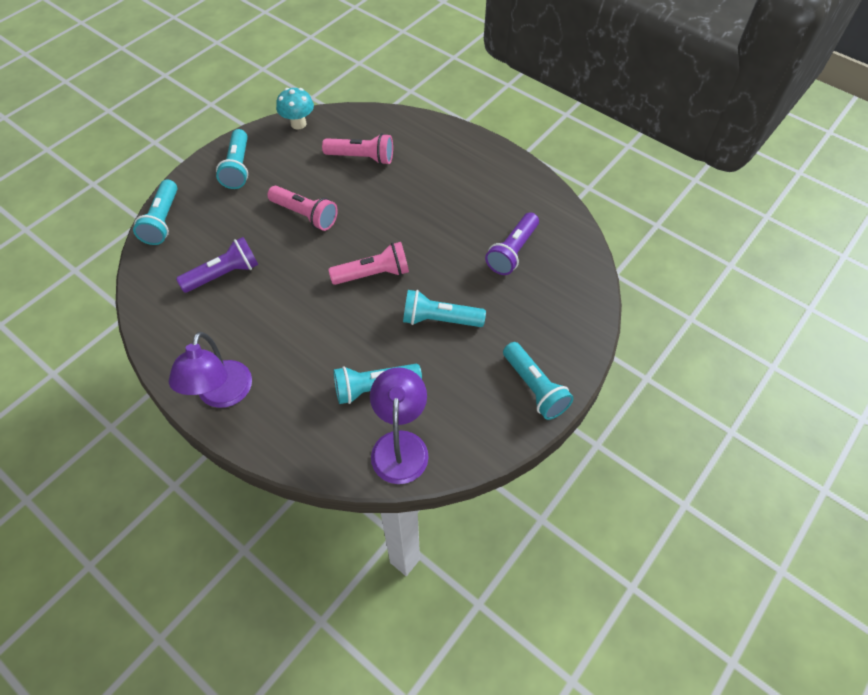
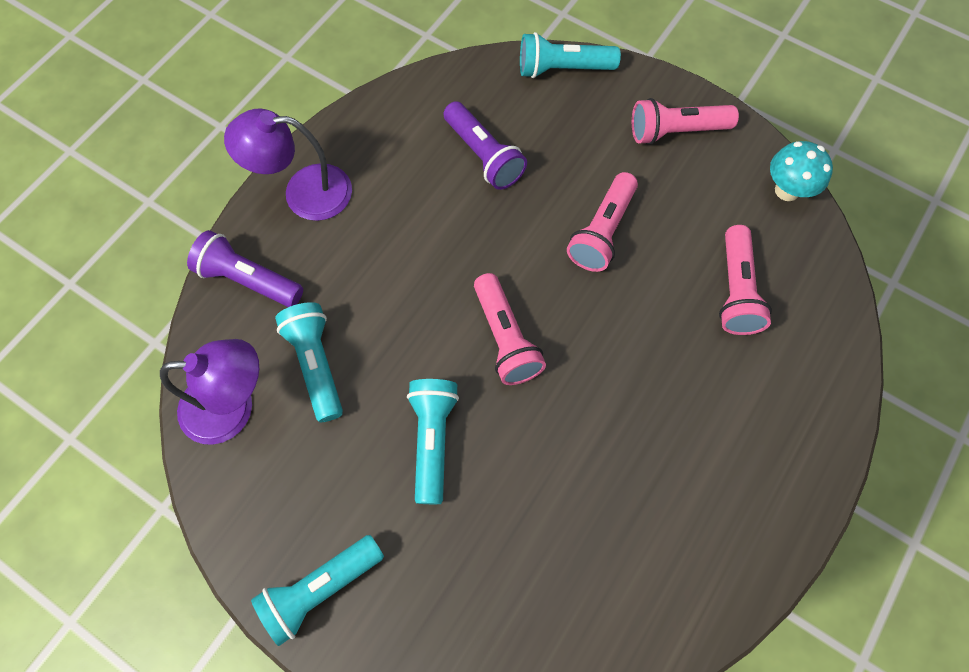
camera: 85 degrees right, 10 degrees up
(238, 168) = (675, 131): turquoise flashlight -> pink flashlight
(512, 252) = (576, 545): purple flashlight -> purple flashlight (248, 279)

